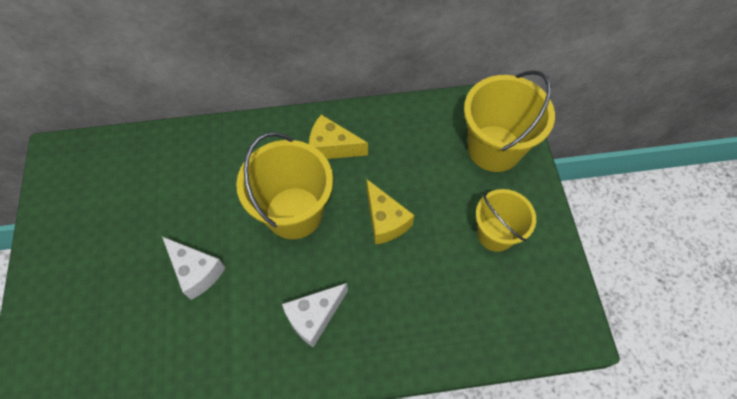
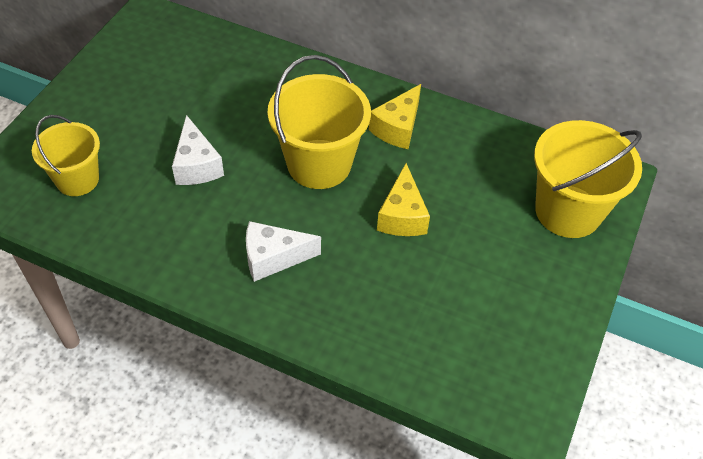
camera: 30 degrees right, 10 degrees down
(332, 147) = (397, 128): yellow cheese -> yellow cheese turned 105 degrees counterclockwise
(495, 234) = (508, 287): yellow bucket -> yellow bucket (77, 179)

